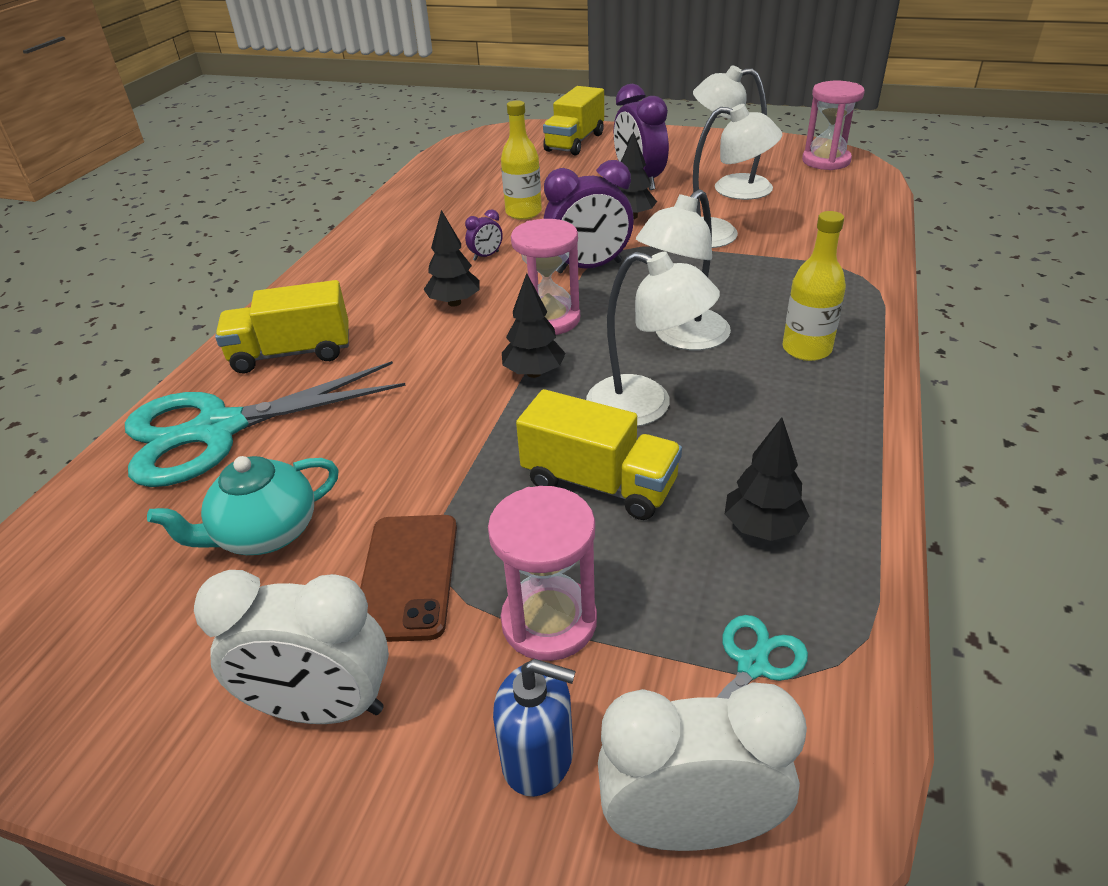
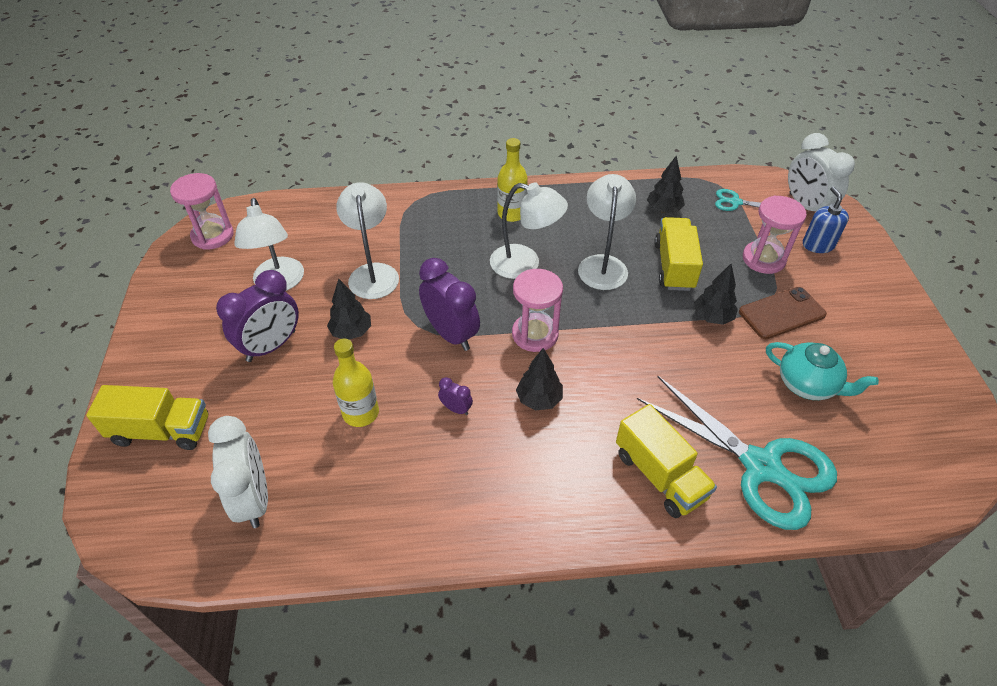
camera: 115 degrees left, 10 degrees up
(322, 708) = (859, 311): white clock -> white clock (254, 499)
(534, 373) = (600, 321): black tree -> black tree (712, 317)

